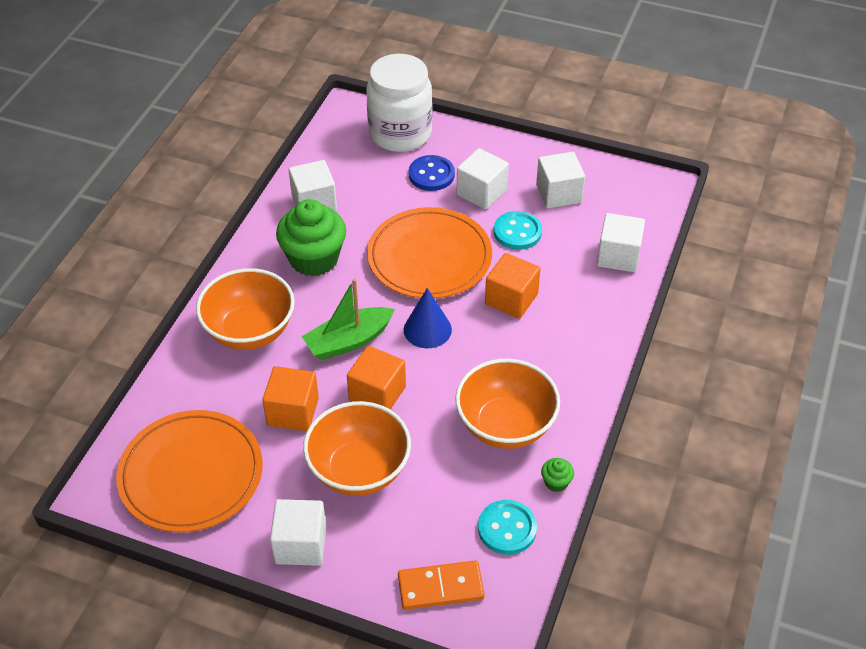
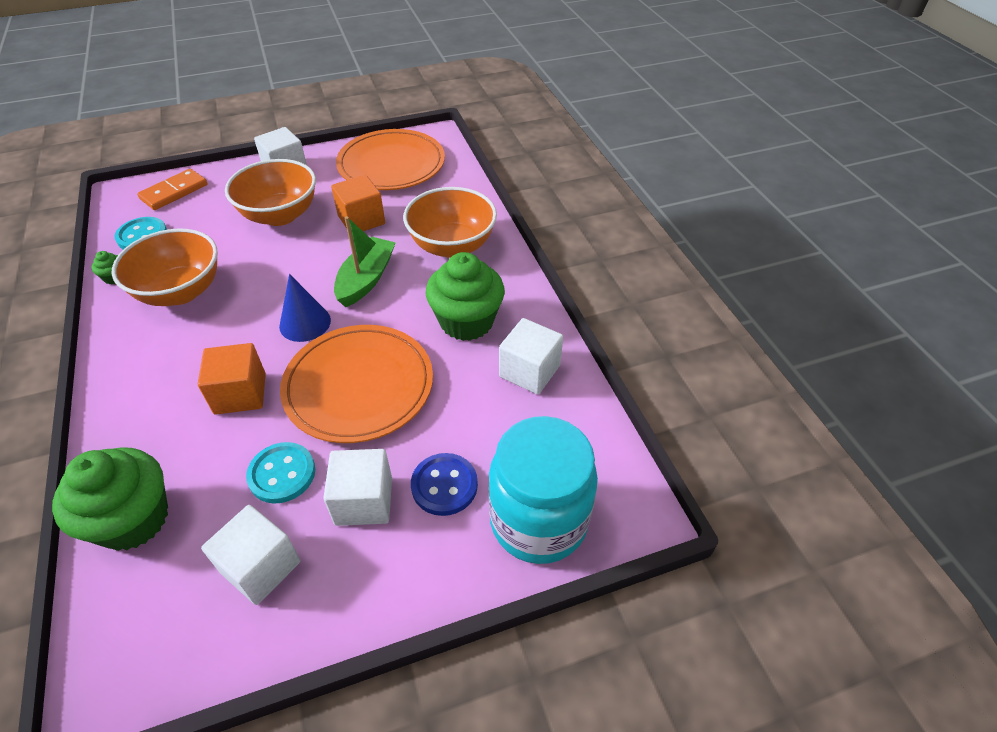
camera: 140 degrees right, 0 degrees up
(377, 394) = (307, 259): orange cube -> none
(400, 134) = (538, 521): white jar -> turquoise jar
(618, 256) = (133, 519): white cube -> green cupcake

